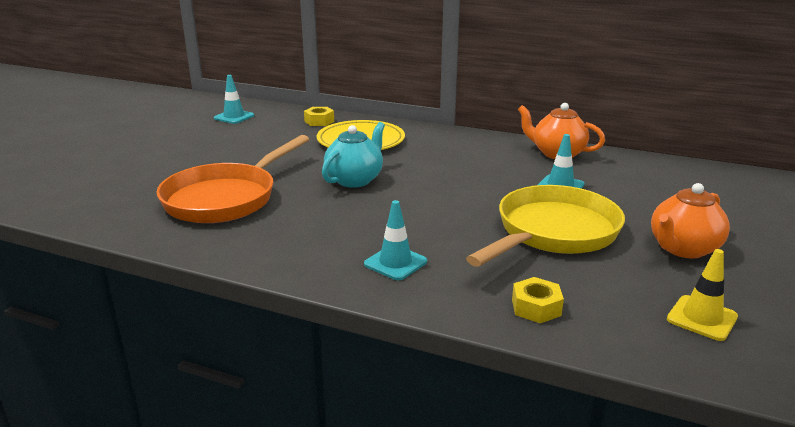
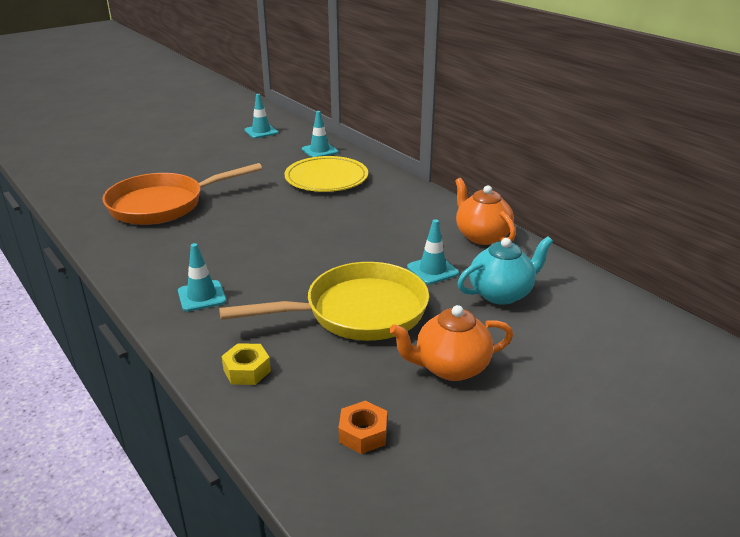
camera: 30 degrees right, 5 degrees up
(319, 121) = (319, 151): yellow nut -> turquoise traffic cone
(355, 180) = (272, 214): turquoise teapot -> turquoise teapot (501, 293)
(702, 318) = (363, 434): yellow traffic cone -> orange nut

